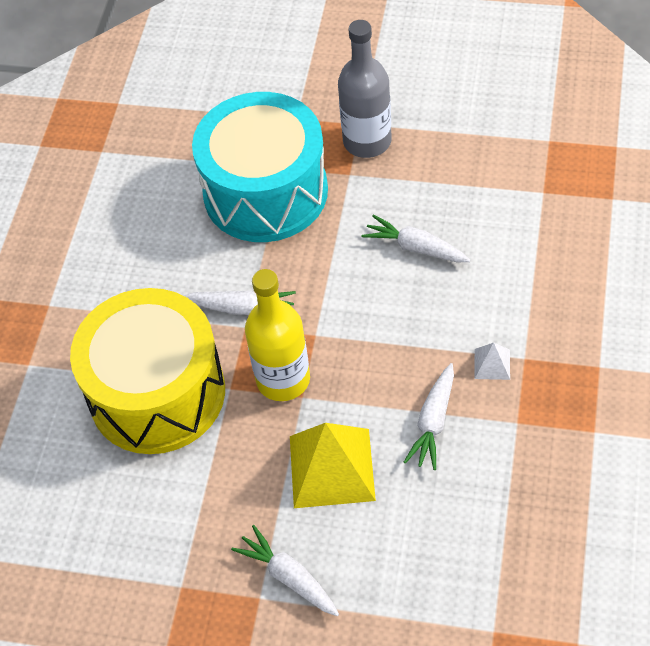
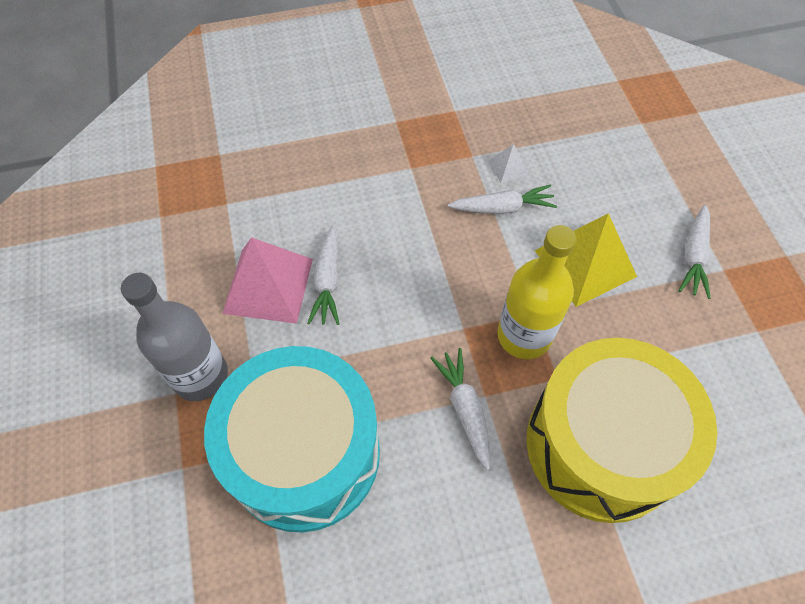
camera: 120 degrees left, 5 degrees up
(432, 203) = (268, 285): none -> pink pyramid
(492, 364) = (427, 186): white pyramid -> white pyramid (508, 167)

